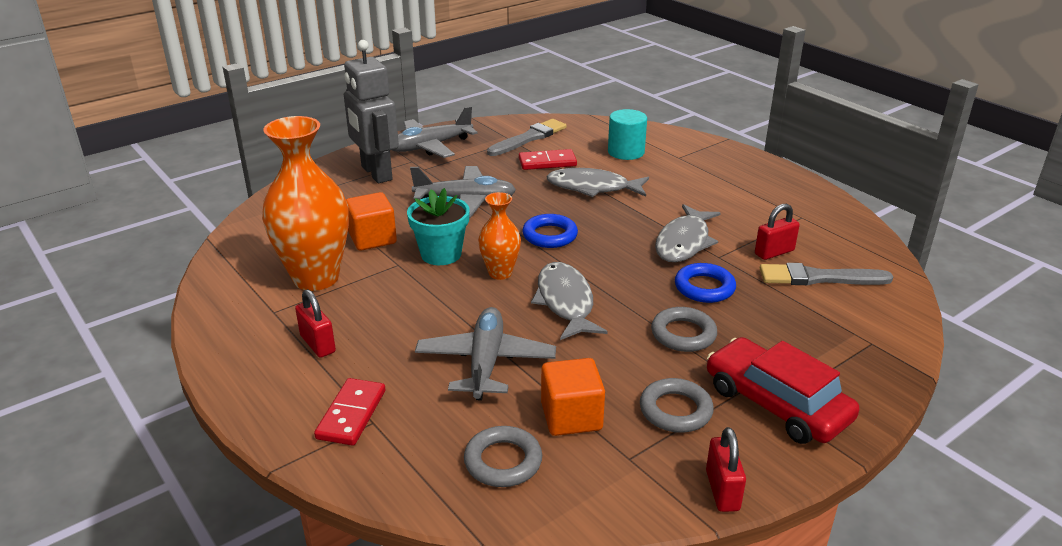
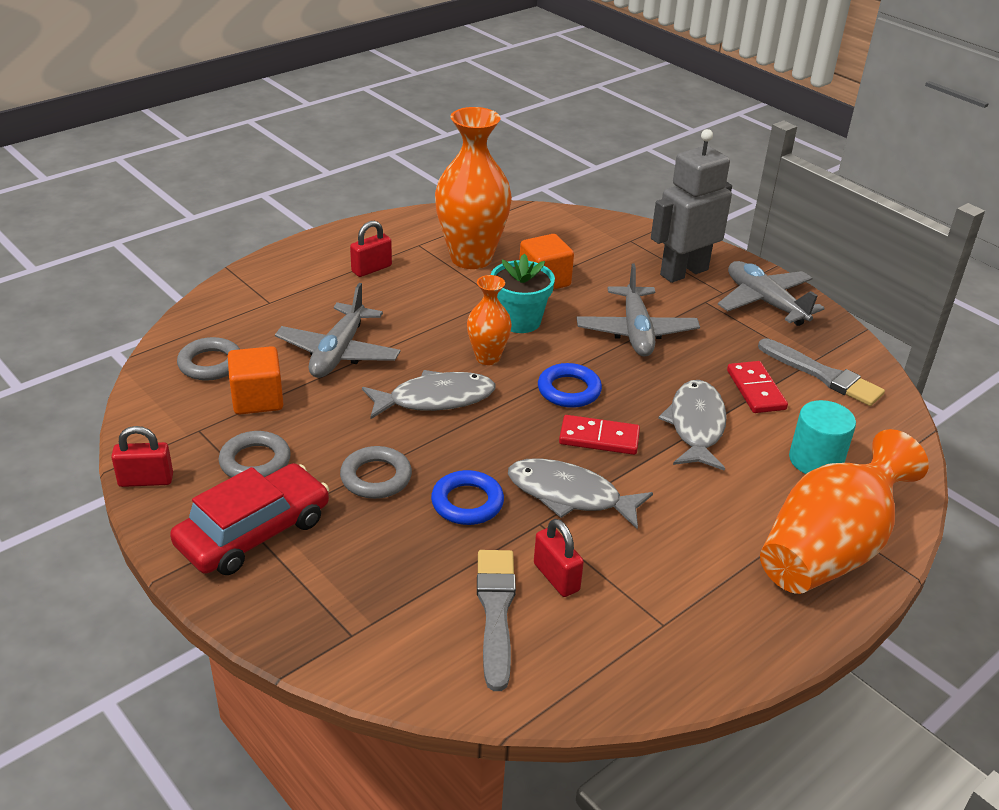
camera: 85 degrees right, 5 degrees up
(351, 414) = (279, 292): red domino -> red domino (599, 438)
(485, 363) = (338, 352): grey plane -> grey plane turned 105 degrees clockwise
(714, 159) = (828, 550): none -> orange vase

